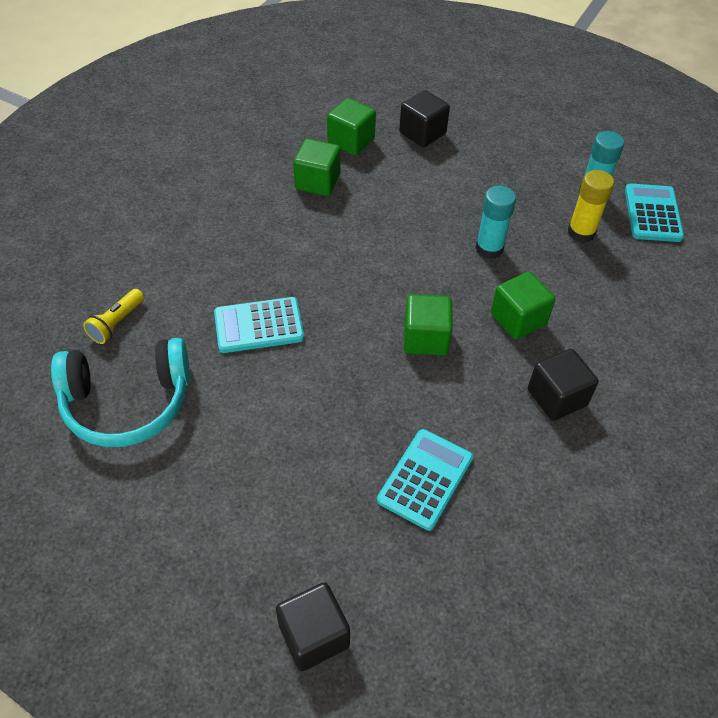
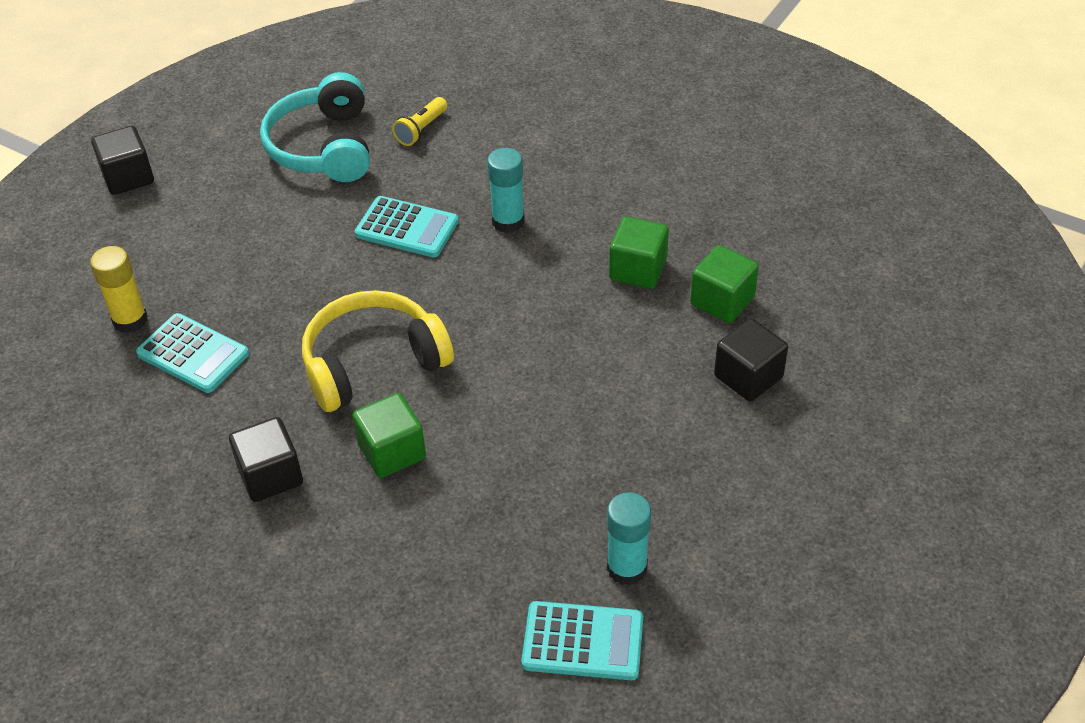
camera: 95 degrees right, 5 degrees down
(116, 323) = (421, 130): yellow flashlight -> yellow flashlight turned 90 degrees counterclockwise
(259, 326) = (407, 228): turquoise calculator -> turquoise calculator turned 120 degrees clockwise
(314, 635) = (64, 275): black cube -> black cube (128, 177)
(425, 338) = (373, 363): green cube -> yellow headphones
(489, 248) = (514, 434): turquoise glue stick -> turquoise glue stick (508, 221)
(581, 232) = (543, 541): yellow glue stick -> yellow glue stick (130, 320)

